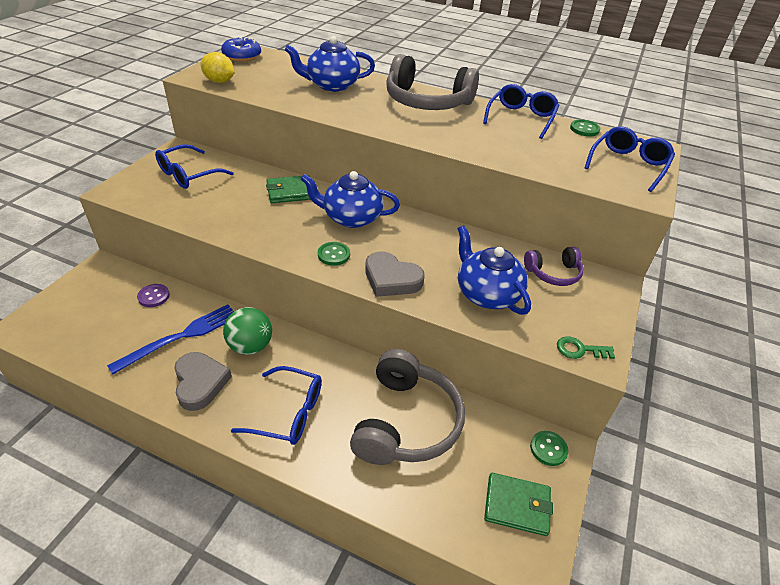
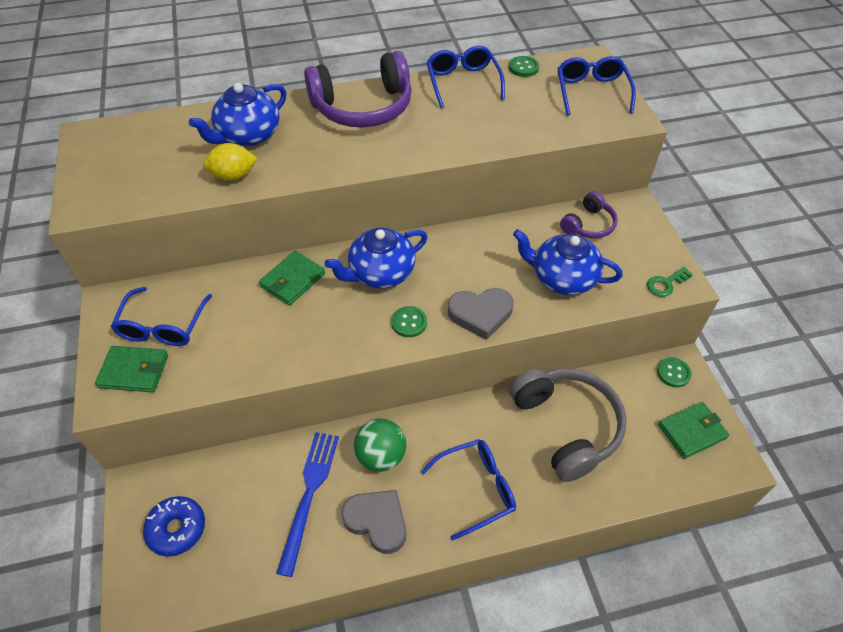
camera: 35 degrees left, 10 degrees up
(145, 187) = (134, 371): none -> green wallet
(153, 296) = (233, 476): purple button -> none
(219, 81) = (120, 198): yellow lemon -> yellow lemon (233, 176)
(242, 56) = (96, 146): blue donut -> blue donut (177, 529)
(427, 102) = (363, 107): grey headphones -> purple headphones

